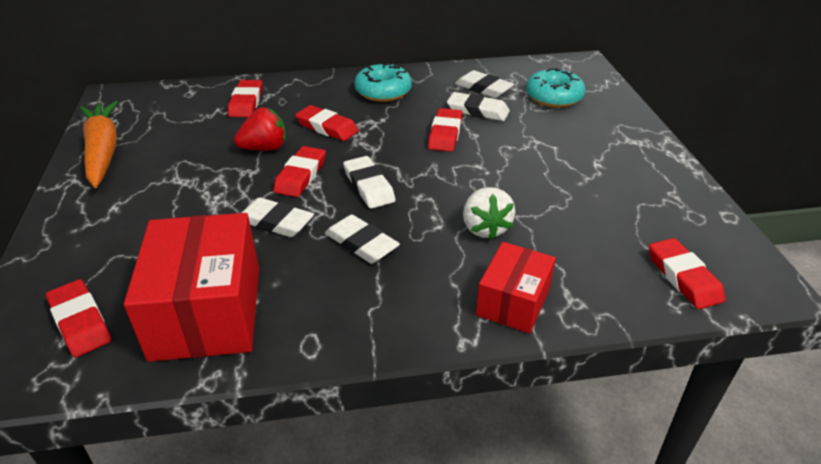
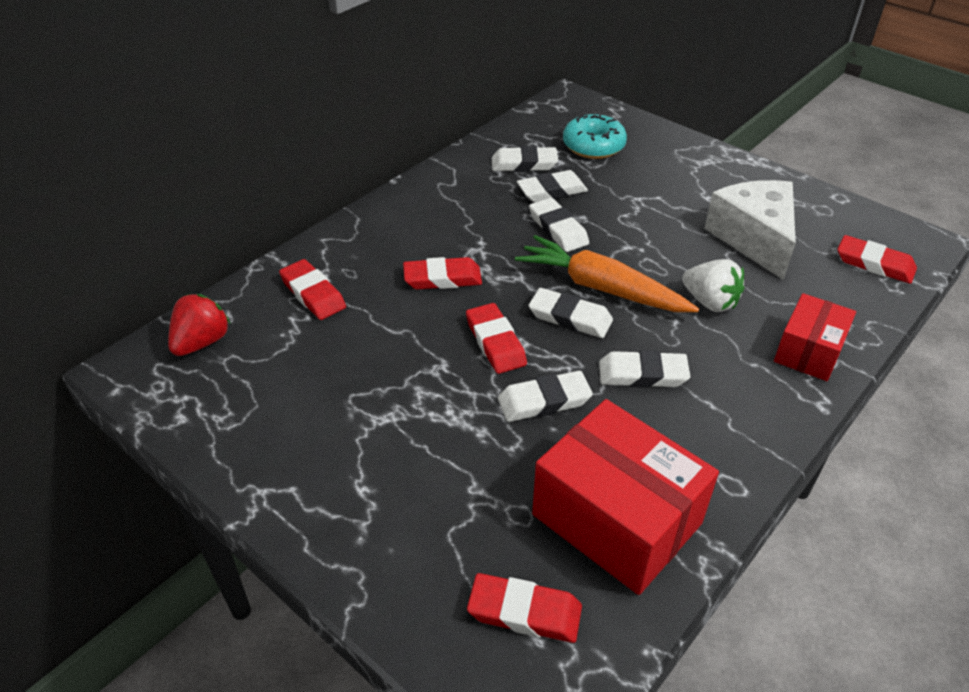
camera: 40 degrees left, 5 degrees up
(103, 151) = (239, 440): orange carrot -> orange carrot (601, 288)
(265, 148) = (416, 334): red strawberry -> red strawberry (202, 342)
(383, 92) = (438, 211): turquoise donut -> none
(445, 134) = (558, 229): red eraser -> white eraser
(513, 302) = (808, 351): red box -> red box turned 45 degrees clockwise
(592, 207) = (754, 239): none -> white cheese

